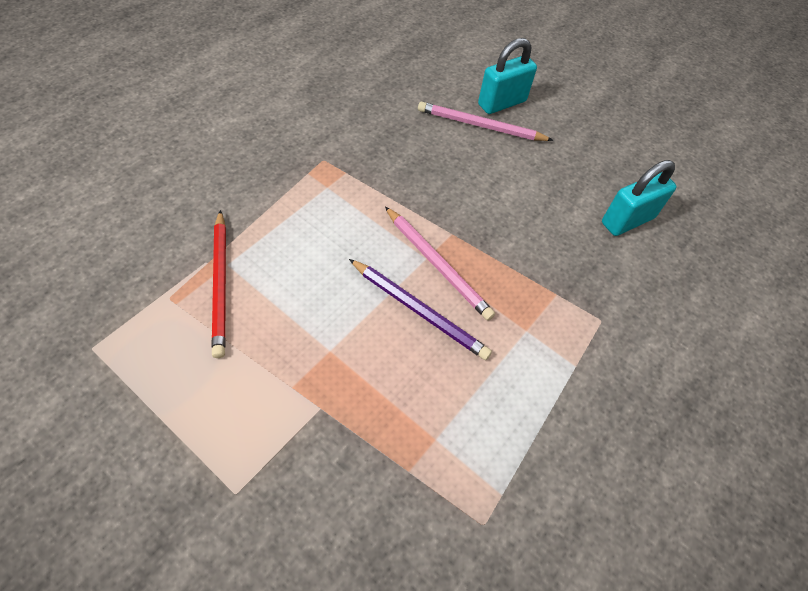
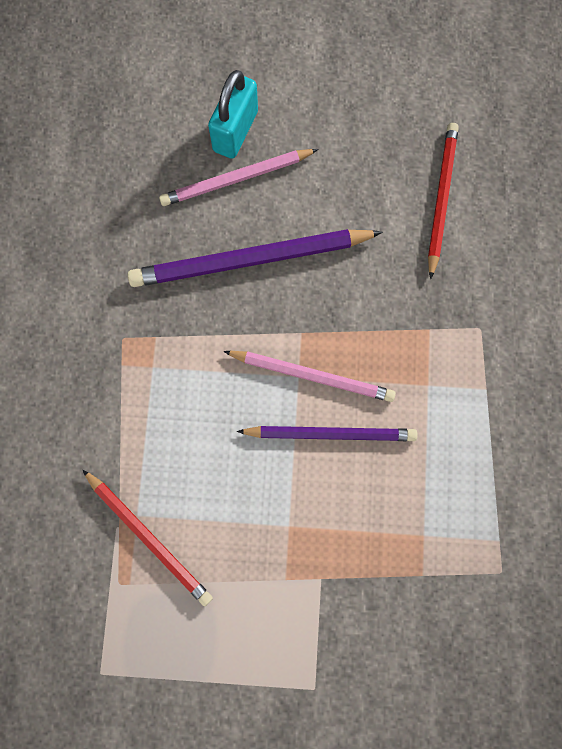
camera: 30 degrees left, 20 degrees up
(451, 172) = (250, 260): none -> purple pencil
(627, 220) = (441, 198): turquoise padlock -> red pencil

